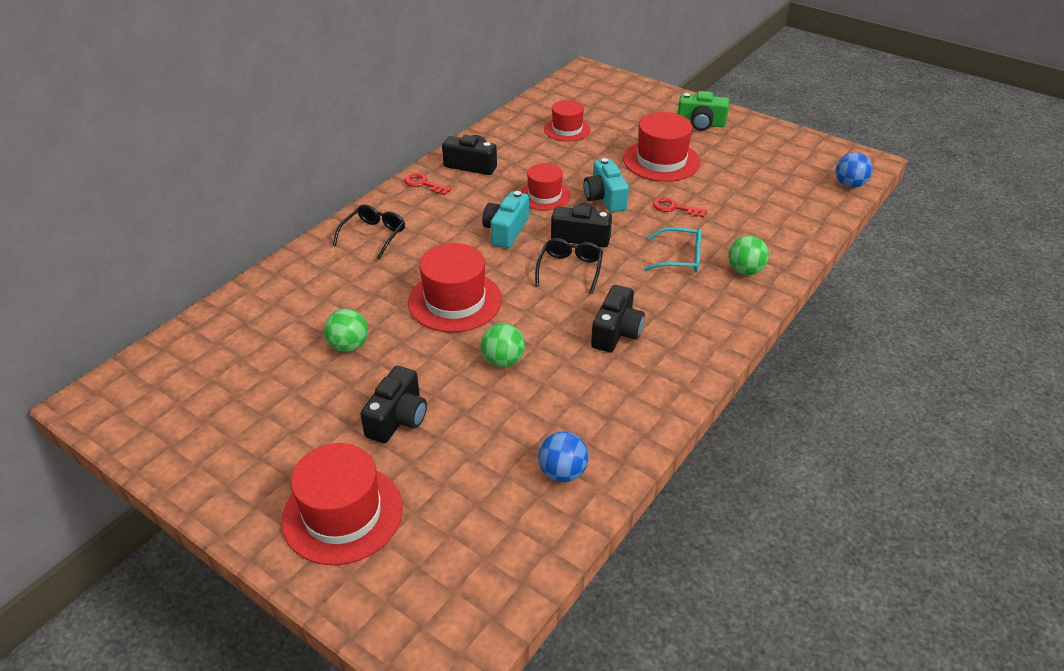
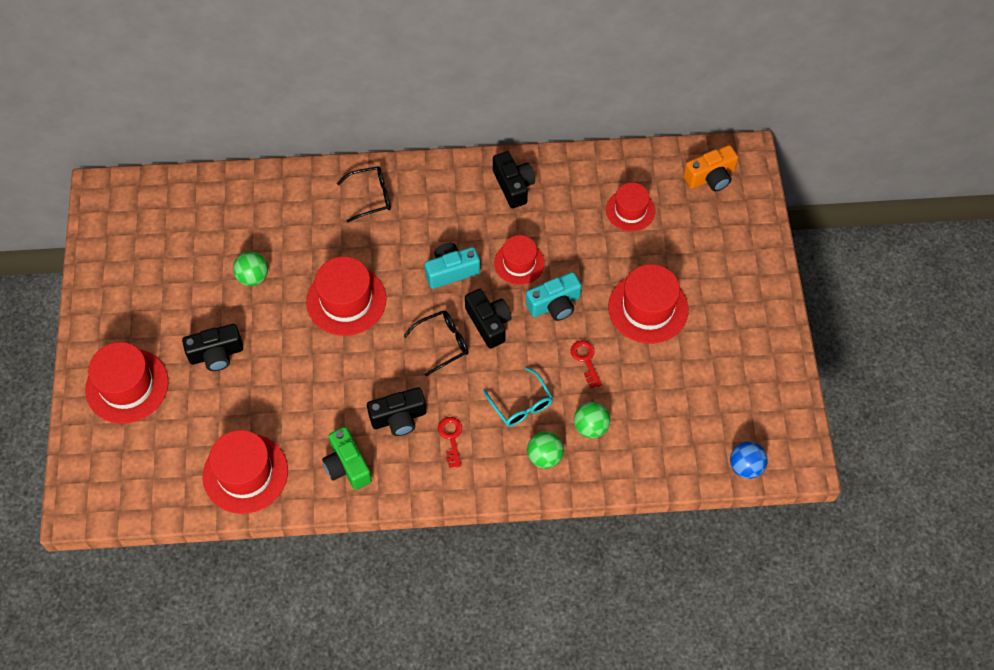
camera: 50 degrees right, 20 degrees up
(423, 184) = (459, 175): red key -> red key (451, 438)
(503, 361) = (313, 372): green ball -> green ball (590, 427)
(562, 472) = (245, 473): blue ball -> red hat
(585, 89) = (710, 177): none -> orange camera
(605, 198) = (554, 304): turquoise camera -> turquoise camera turned 150 degrees counterclockwise
(701, 123) = (740, 299): green camera -> green camera (347, 465)

